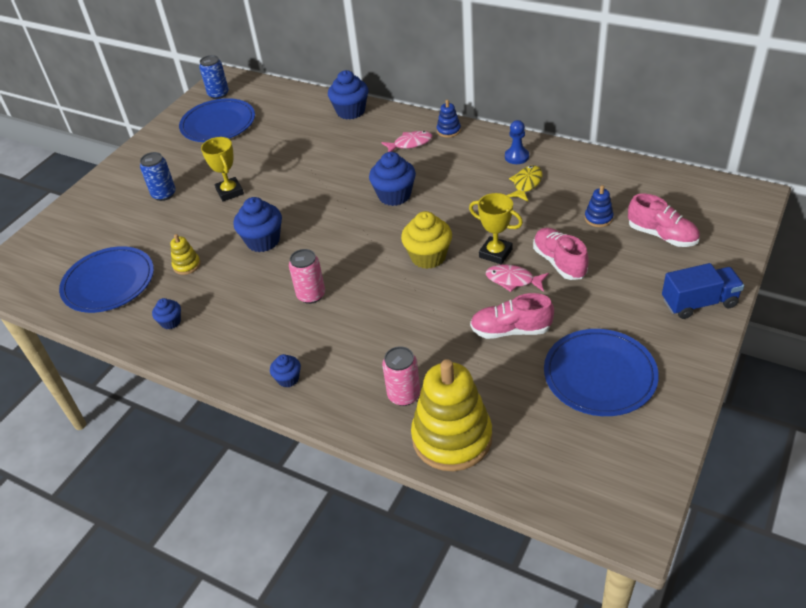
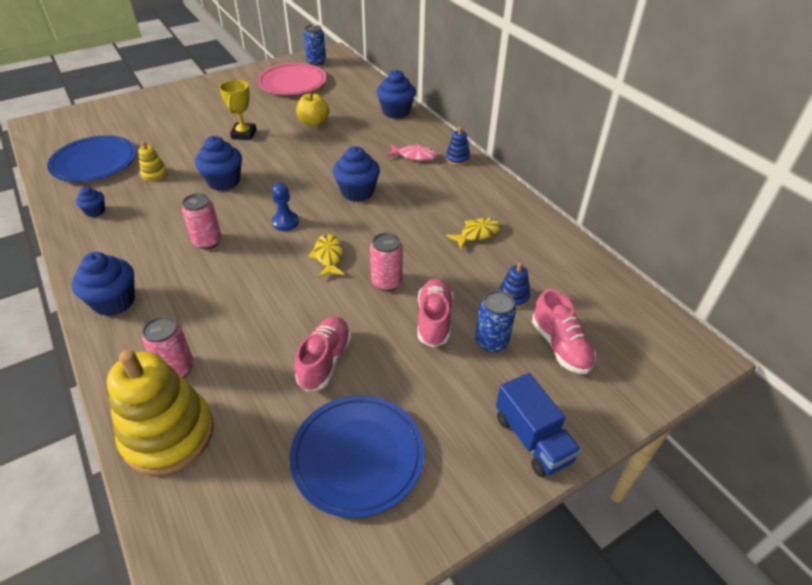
camera: 25 degrees right, 0 degrees up
(164, 194) = (200, 116): blue can -> blue can (491, 342)
(218, 124) = (292, 82): blue plate -> pink plate
(285, 153) = (313, 122): none -> yellow apple
(288, 379) = (114, 301): blue cupcake -> blue cupcake, size x1.83
(428, 257) = (328, 256): yellow cupcake -> yellow fish
(495, 253) = (386, 282): yellow trophy -> pink can
(510, 330) = (325, 361): pink shoe -> pink shoe turned 75 degrees clockwise
(513, 280) = (376, 315): pink fish -> none
(516, 157) = (493, 206): blue pawn -> blue pawn (285, 222)
(699, 303) = (532, 439): blue truck -> blue truck turned 45 degrees clockwise

